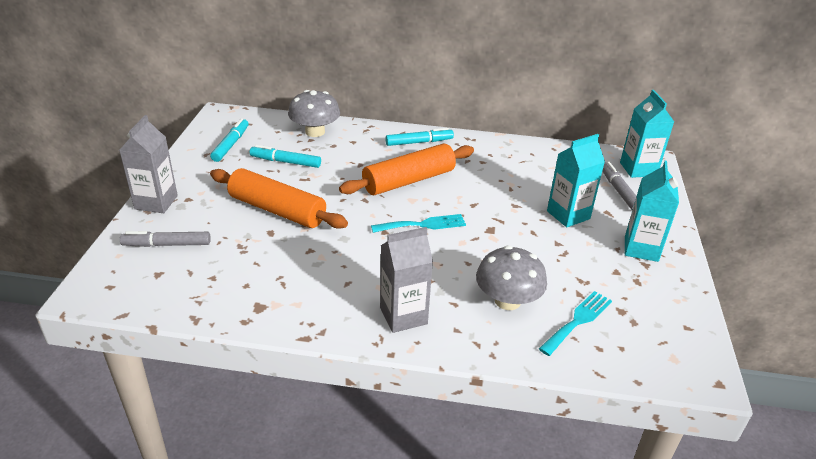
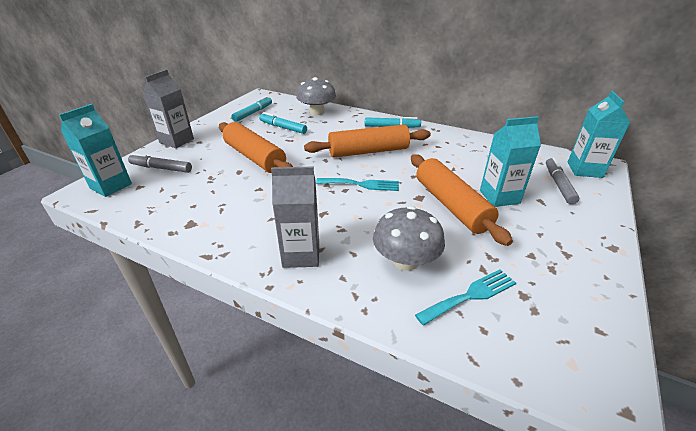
camera: 20 degrees right, 0 degrees up
(526, 233) = (451, 205): none -> orange rolling pin
(641, 248) = (566, 238): turquoise carton -> turquoise carton (111, 186)

